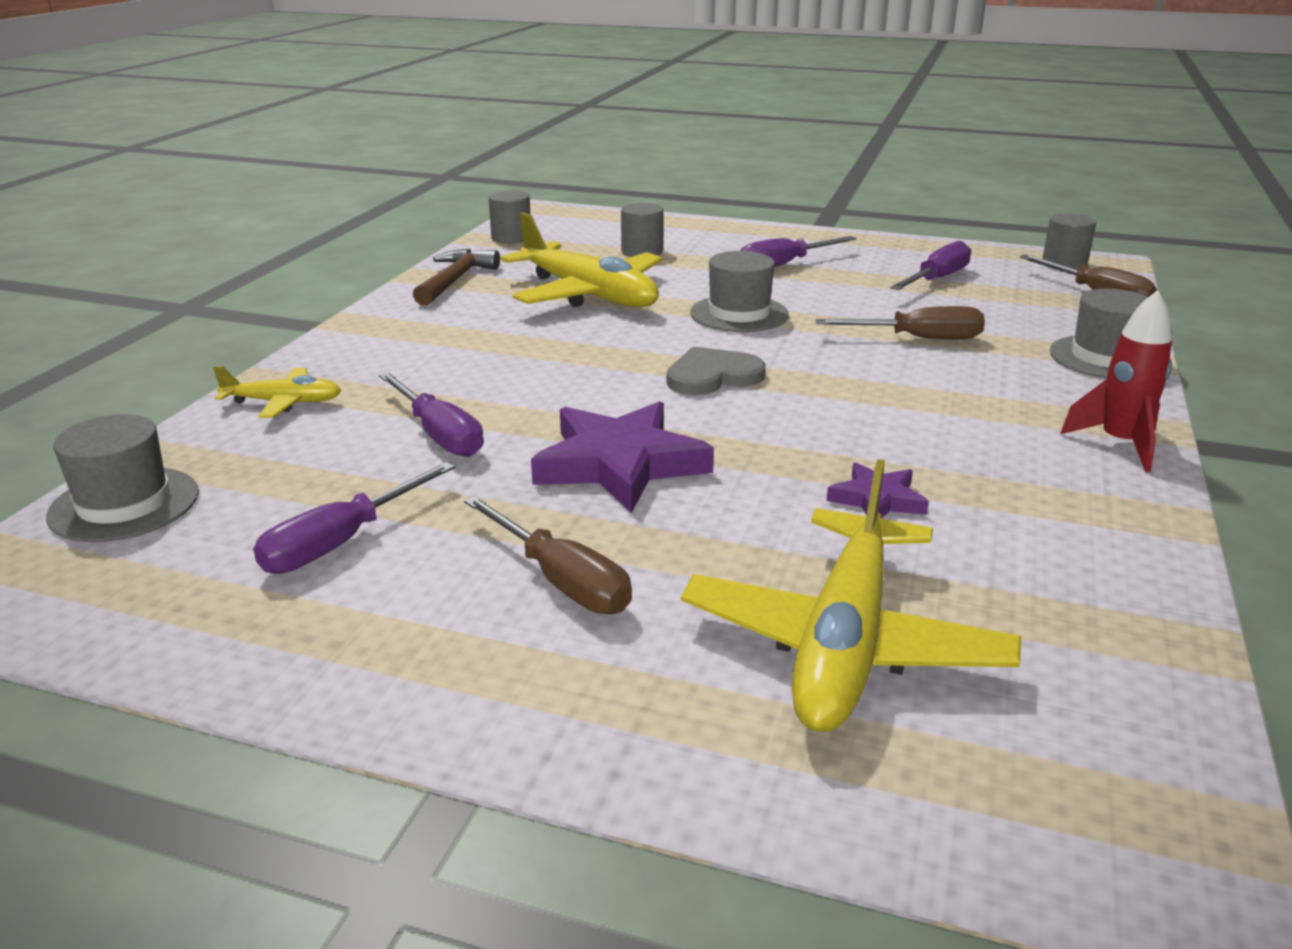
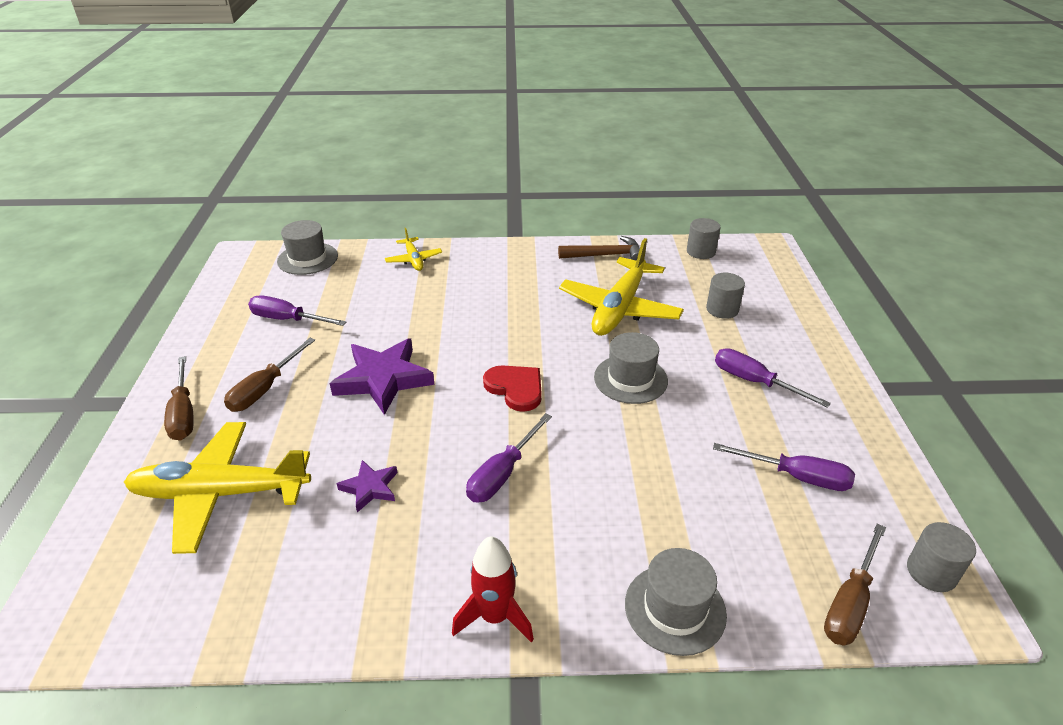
camera: 70 degrees right, 10 degrees up
(439, 434) = (397, 313): purple screwdriver -> purple screwdriver (503, 473)
(712, 376) = (515, 388): grey heart -> red heart
(918, 338) = (642, 479): brown screwdriver -> brown screwdriver (184, 413)

